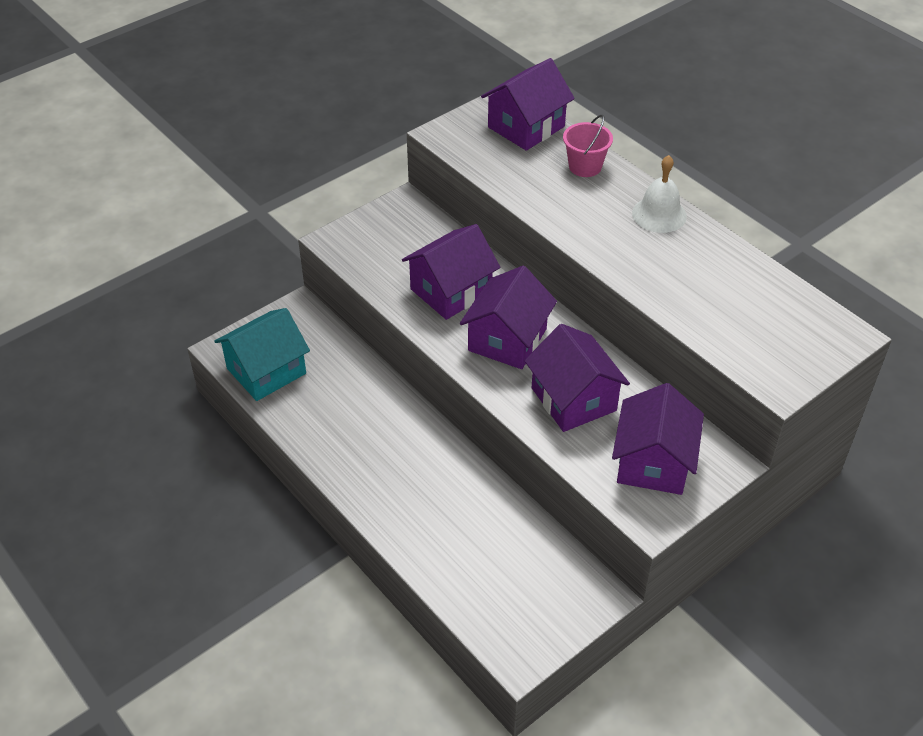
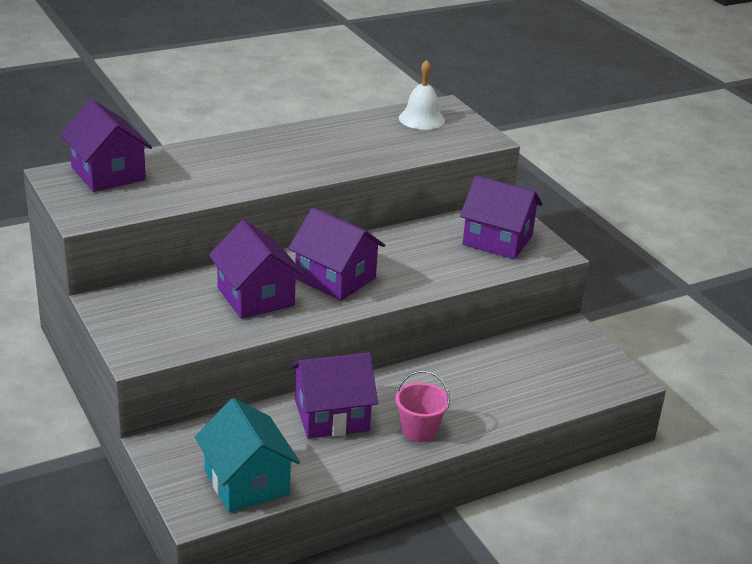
camera: 80 degrees left, 15 degrees down
(573, 399) = (419, 260): purple house -> purple house (332, 416)
(585, 166) = (189, 158): pink bucket -> pink bucket (419, 430)
(659, 214) = (275, 141): white bell -> white bell (421, 119)

